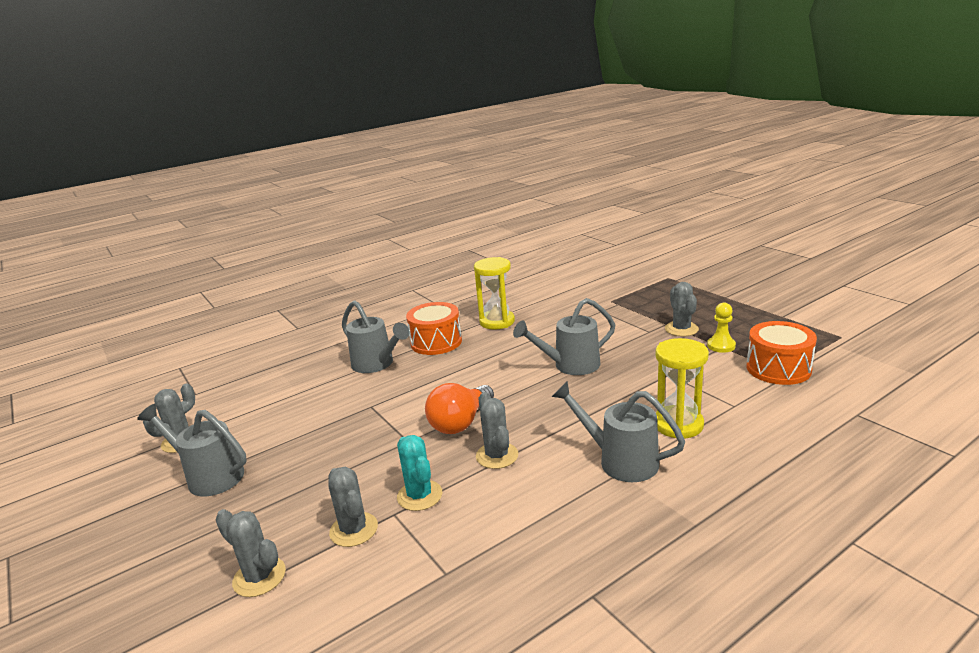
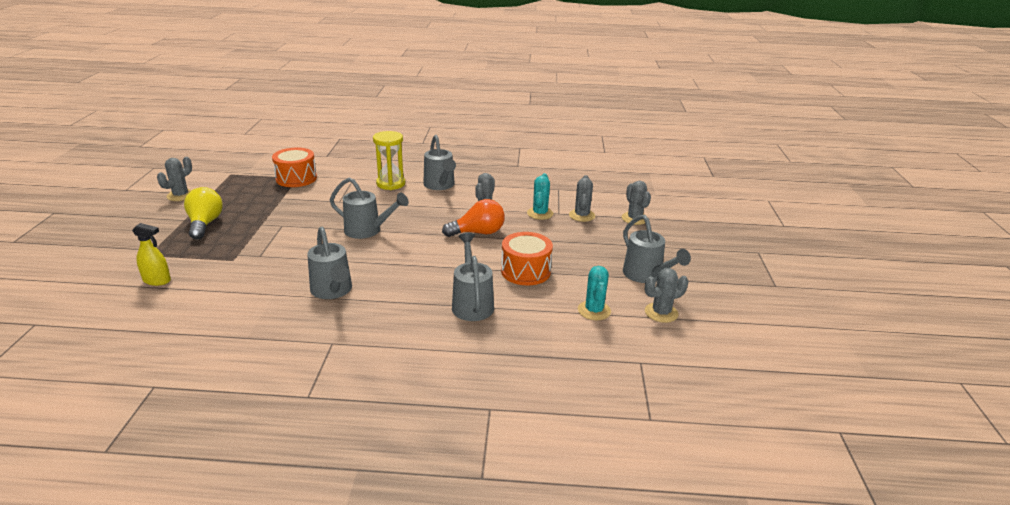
camera: 145 degrees left, 5 degrees up
(256, 410) = (594, 310): none -> turquoise cactus
(436, 342) = (404, 299): orange drum -> orange drum (525, 271)
(497, 322) = (333, 291): yellow hourglass -> grey watering can
(618, 275) = (157, 280): none -> yellow spray bottle
(681, 329) = (266, 216): grey cactus -> grey cactus (180, 195)
(701, 302) = (205, 224): none -> yellow light bulb
(721, 346) = (281, 198): yellow pawn -> none

